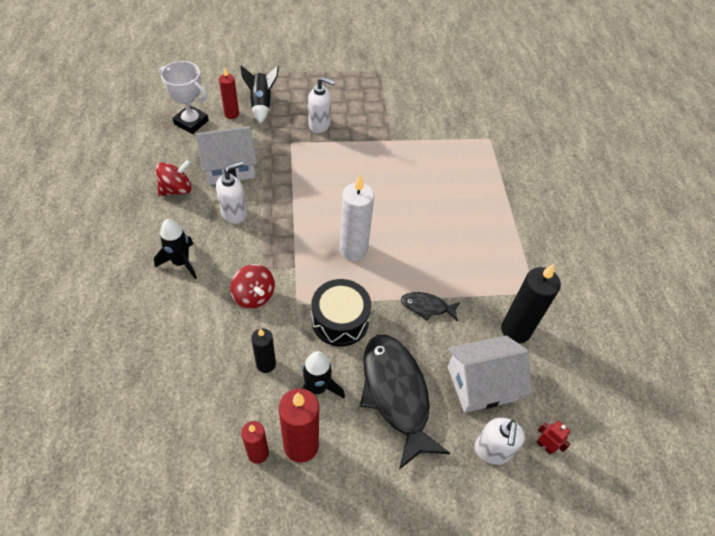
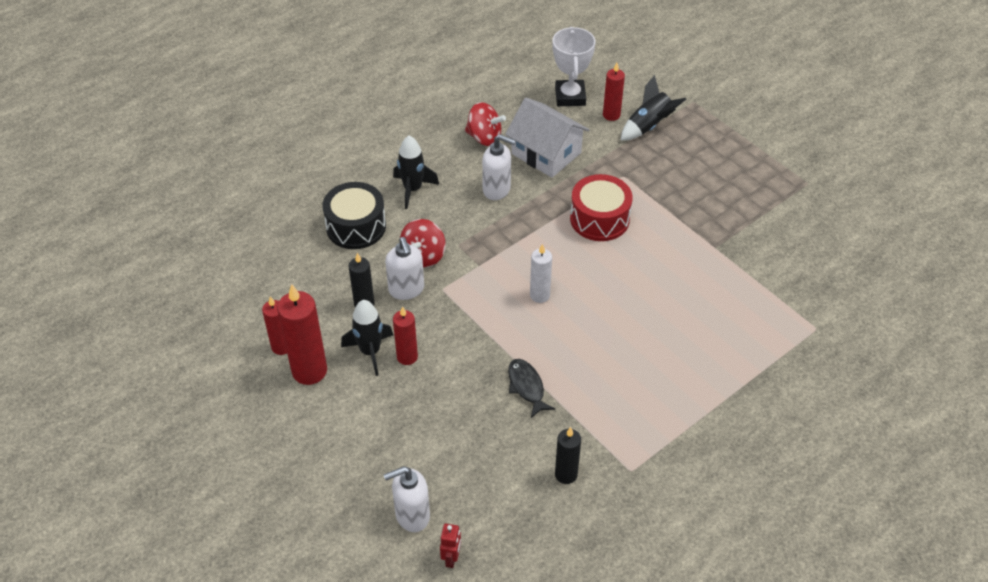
camera: 60 degrees right, 5 degrees down
(316, 177) = (599, 219): none -> red drum
(319, 125) = (670, 182): white soap dispenser -> white soap dispenser (406, 290)
(340, 320) = (452, 329): black drum -> black drum (356, 226)
(342, 365) = (407, 357): none -> red candle
(353, 250) = (539, 295): white candle -> white candle, size x0.60
(396, 394) = (411, 411): black fish -> none
(481, 383) = (477, 473): white house -> none
(515, 330) = (566, 474): black candle -> black candle, size x0.60

